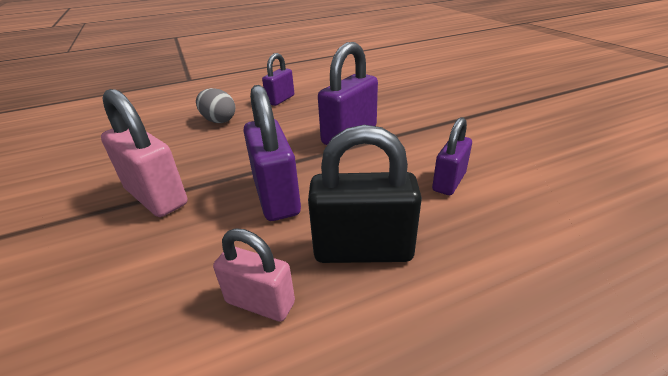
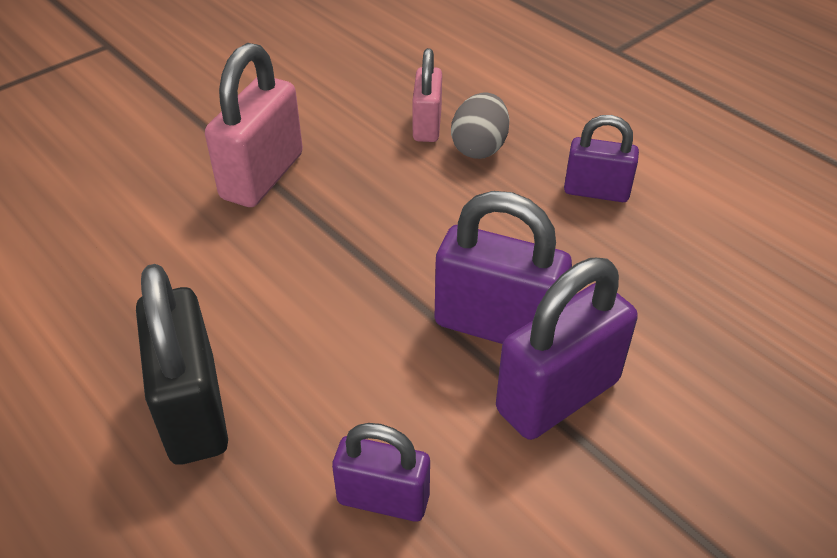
camera: 70 degrees right, 10 degrees up
(260, 302) = (101, 336): pink padlock -> pink padlock (427, 125)
(276, 196) = (288, 287): purple padlock -> purple padlock (557, 395)

